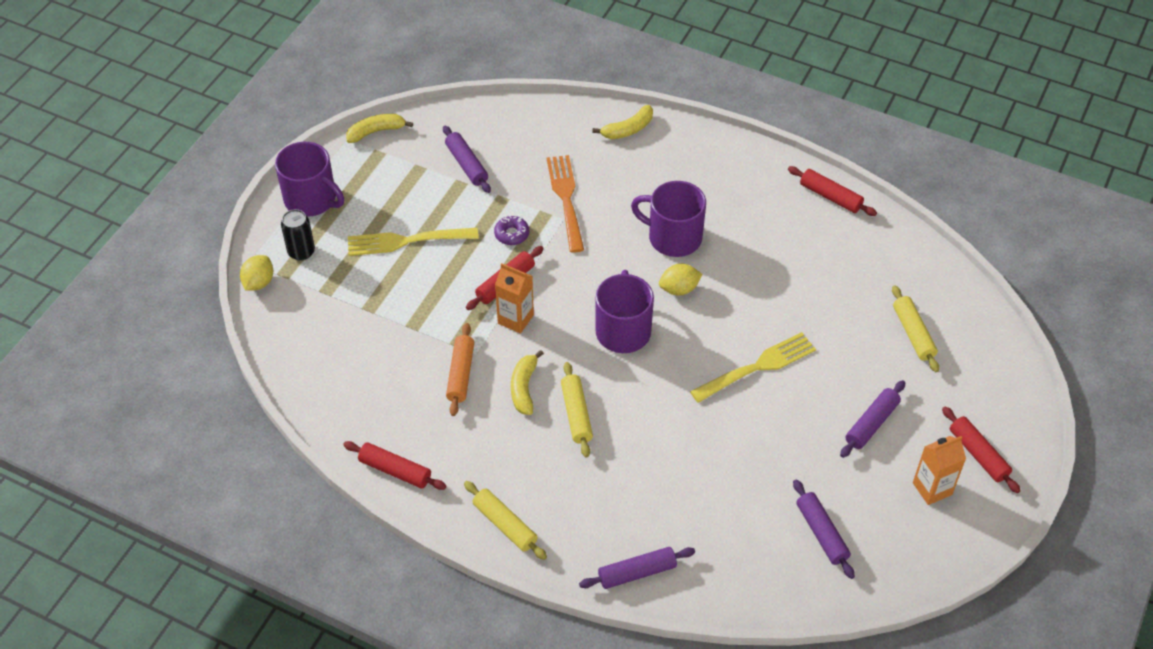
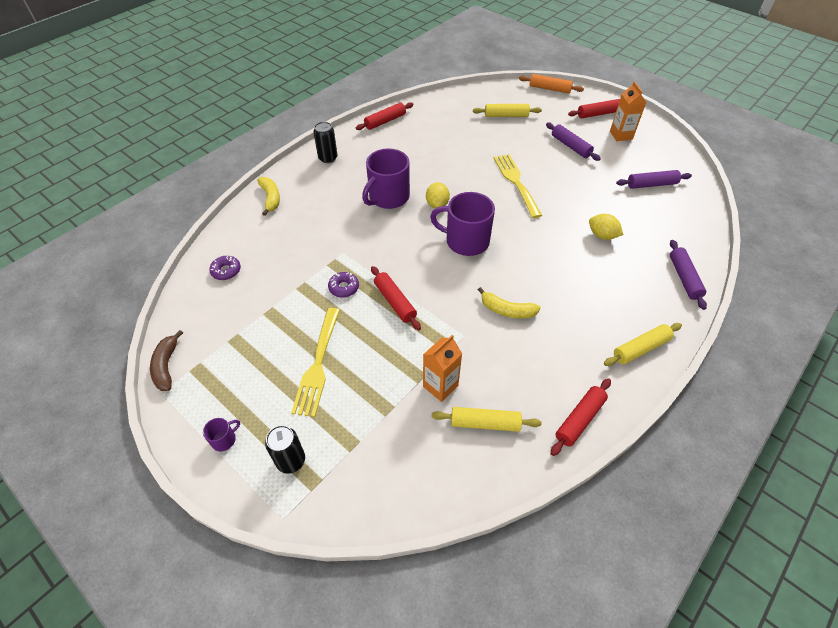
camera: 75 degrees left, 0 degrees up
(259, 282) = (315, 511): yellow lemon -> yellow lemon (602, 235)
(311, 199) = (224, 439): purple mug -> purple mug, size x0.43
(376, 131) = (167, 366): yellow banana -> brown banana
(461, 374) = (483, 350): orange rolling pin -> orange rolling pin (549, 89)
(467, 164) = (250, 303): purple rolling pin -> none
(504, 131) = (226, 271): none -> purple donut
(515, 319) = (435, 302): orange carton -> orange carton (440, 386)
(566, 200) = (323, 247): orange fork -> none
(576, 414) = (539, 283): yellow rolling pin -> yellow rolling pin (485, 423)
(724, 159) = (328, 158): none -> black can

